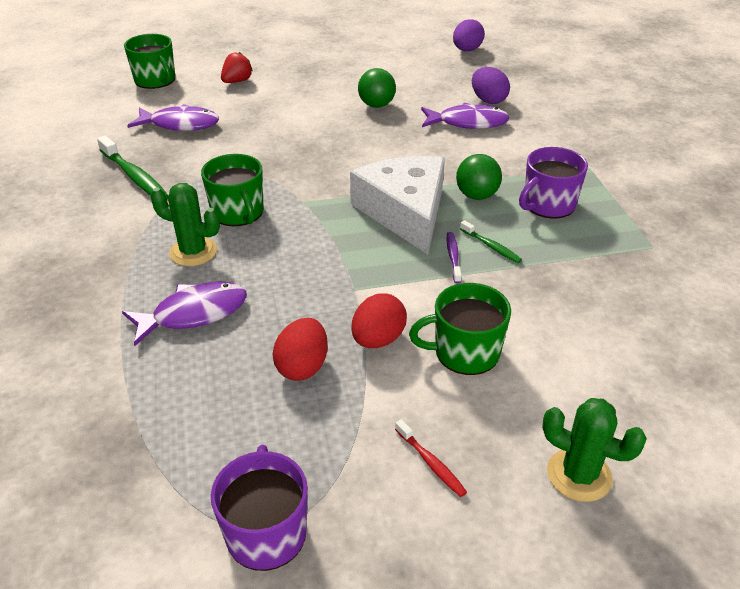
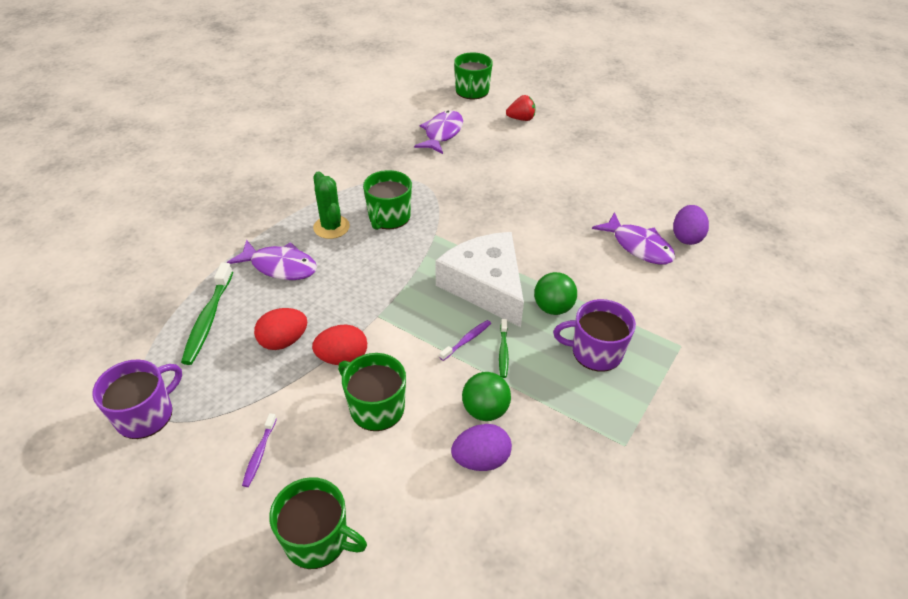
camera: 45 degrees right, 5 degrees up
(135, 176) = (369, 156): green toothbrush -> green toothbrush (208, 319)
(180, 124) = (442, 133): purple fish -> purple fish turned 120 degrees counterclockwise
(376, 105) = (590, 191): green ball -> green ball (485, 410)
(405, 212) = (486, 285): white cheese -> white cheese turned 60 degrees counterclockwise
(431, 463) = (259, 454): red toothbrush -> purple toothbrush
(467, 50) = (738, 183): purple egg -> purple egg (481, 459)
(579, 475) = (318, 539): green cactus -> green mug

